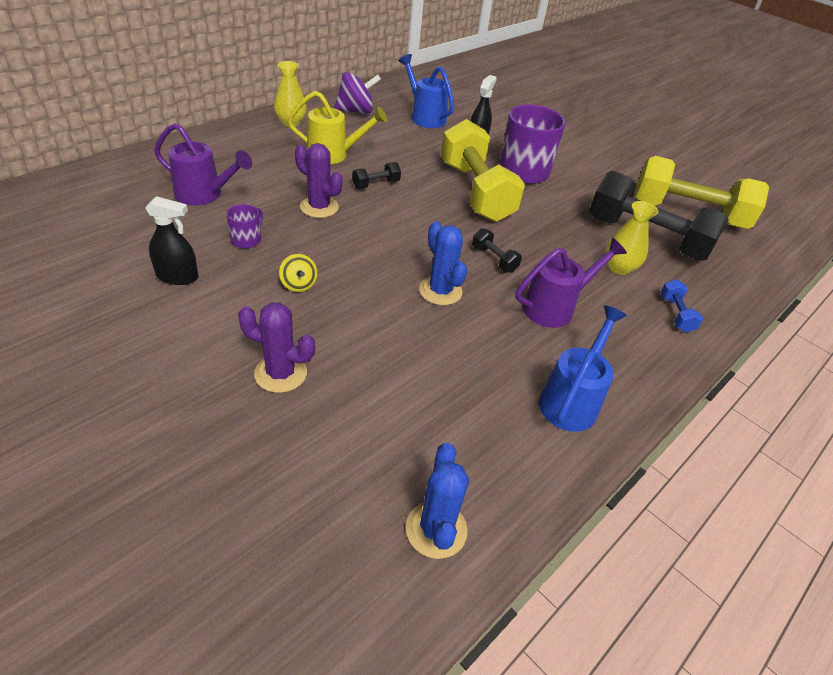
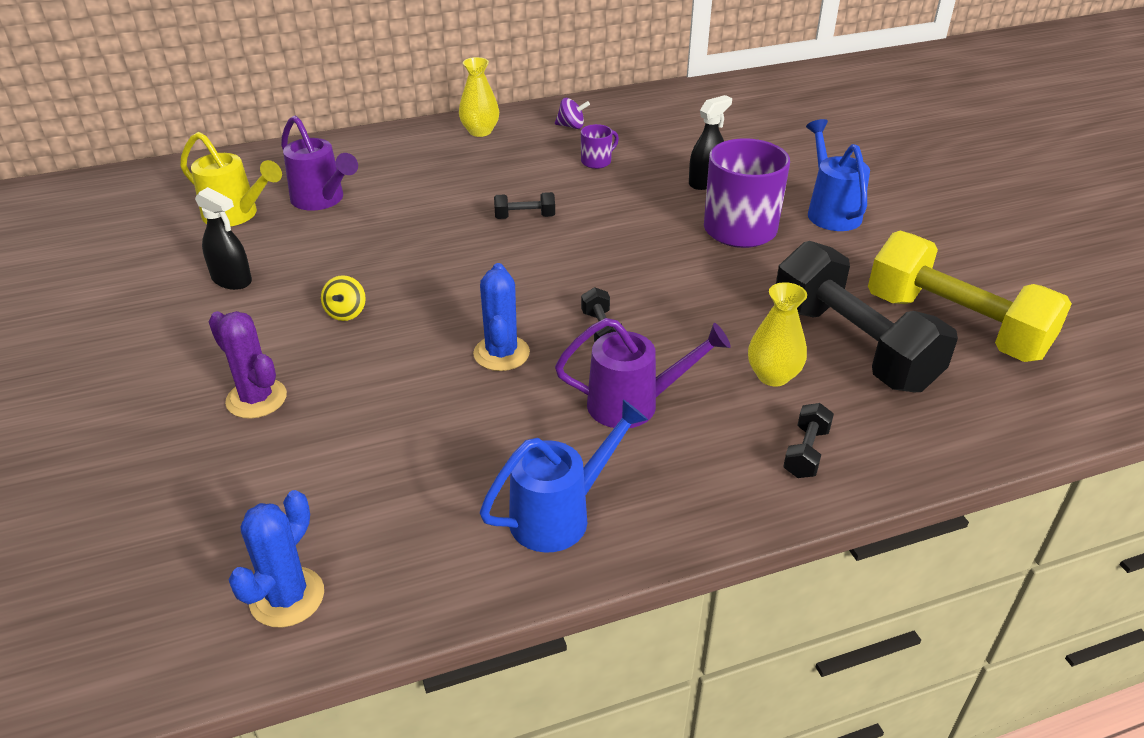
camera: 30 degrees right, 5 degrees down
(247, 239) = (329, 255): purple mug -> purple mug (597, 161)
(319, 207) = (435, 233): purple cactus -> none
(333, 154) = (501, 175): yellow watering can -> yellow watering can (236, 215)
(356, 111) = (571, 126): purple spinning top -> purple spinning top, size x0.58
(425, 117) = (658, 143): blue watering can -> blue watering can (831, 211)
(475, 192) = (648, 245): yellow dumbbell -> none
(675, 314) = (806, 452): blue dumbbell -> black dumbbell

